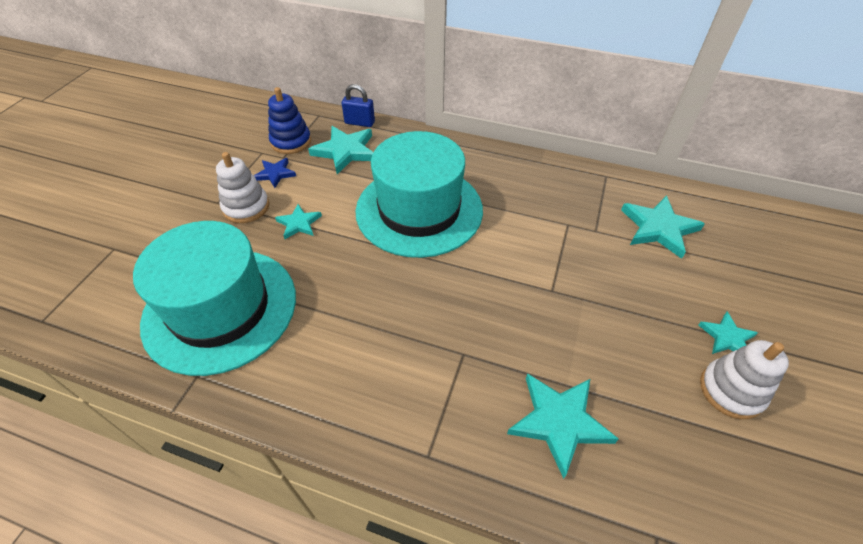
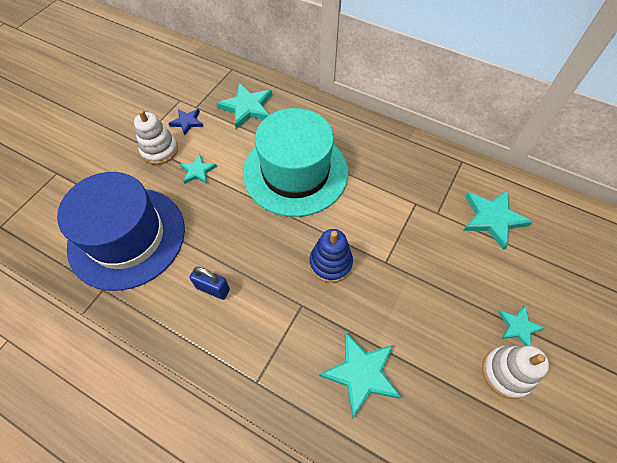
camera: 10 degrees right, 10 degrees up
(220, 308) = (127, 237): turquoise hat -> blue hat
(291, 142) = (205, 92): blue stacking toy -> blue stacking toy (330, 263)
(359, 123) = (264, 81): blue padlock -> blue padlock (213, 289)

